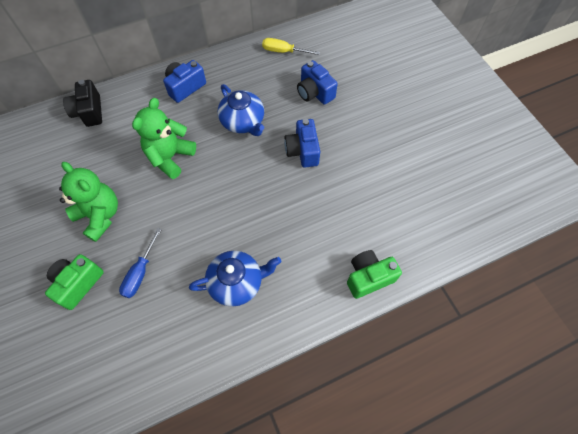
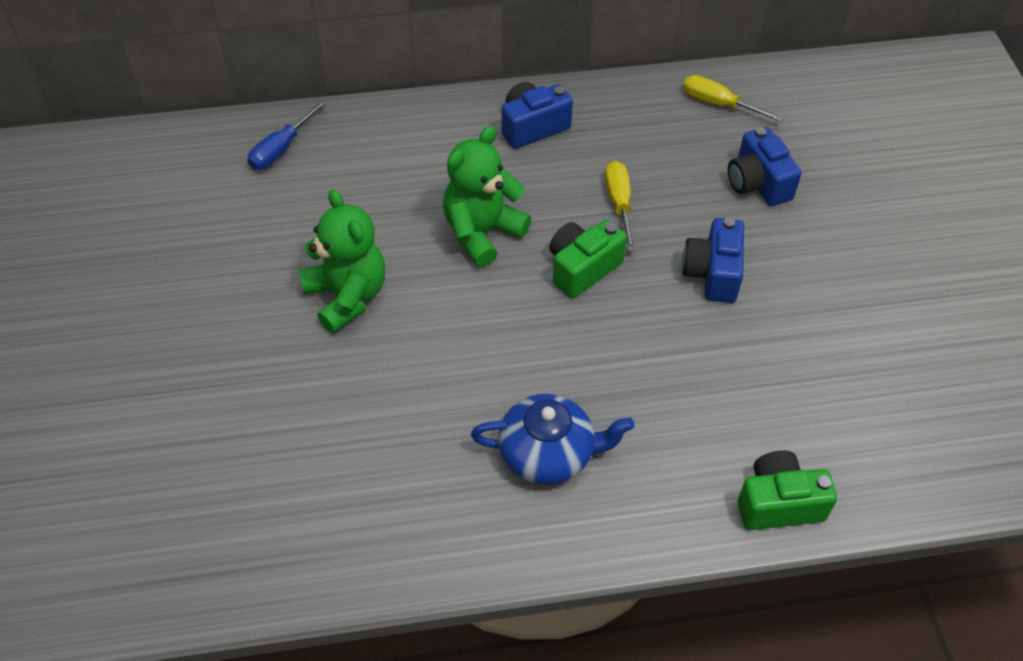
camera: 15 degrees right, 10 degrees down
(78, 283) = (290, 390): green camera -> green camera (582, 268)
(89, 112) = (364, 132): black camera -> none
(140, 272) = (393, 398): blue screwdriver -> blue screwdriver (281, 149)
(243, 122) = (619, 204): blue teapot -> yellow screwdriver

